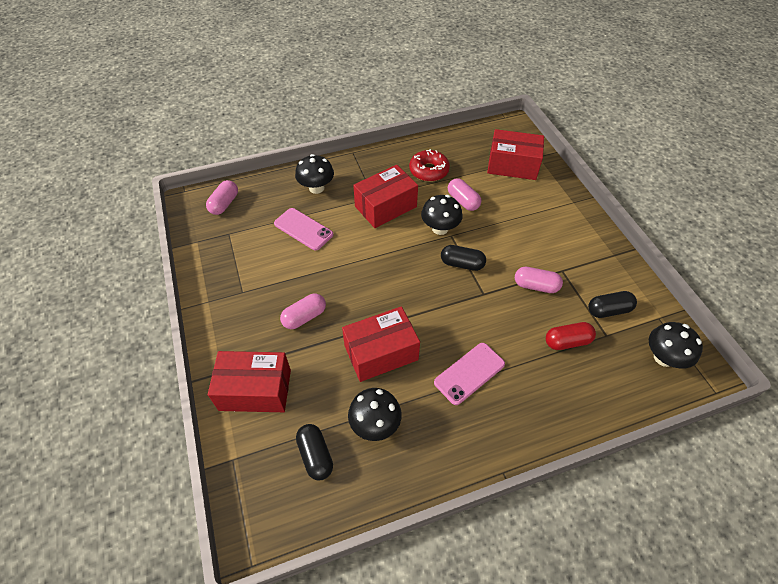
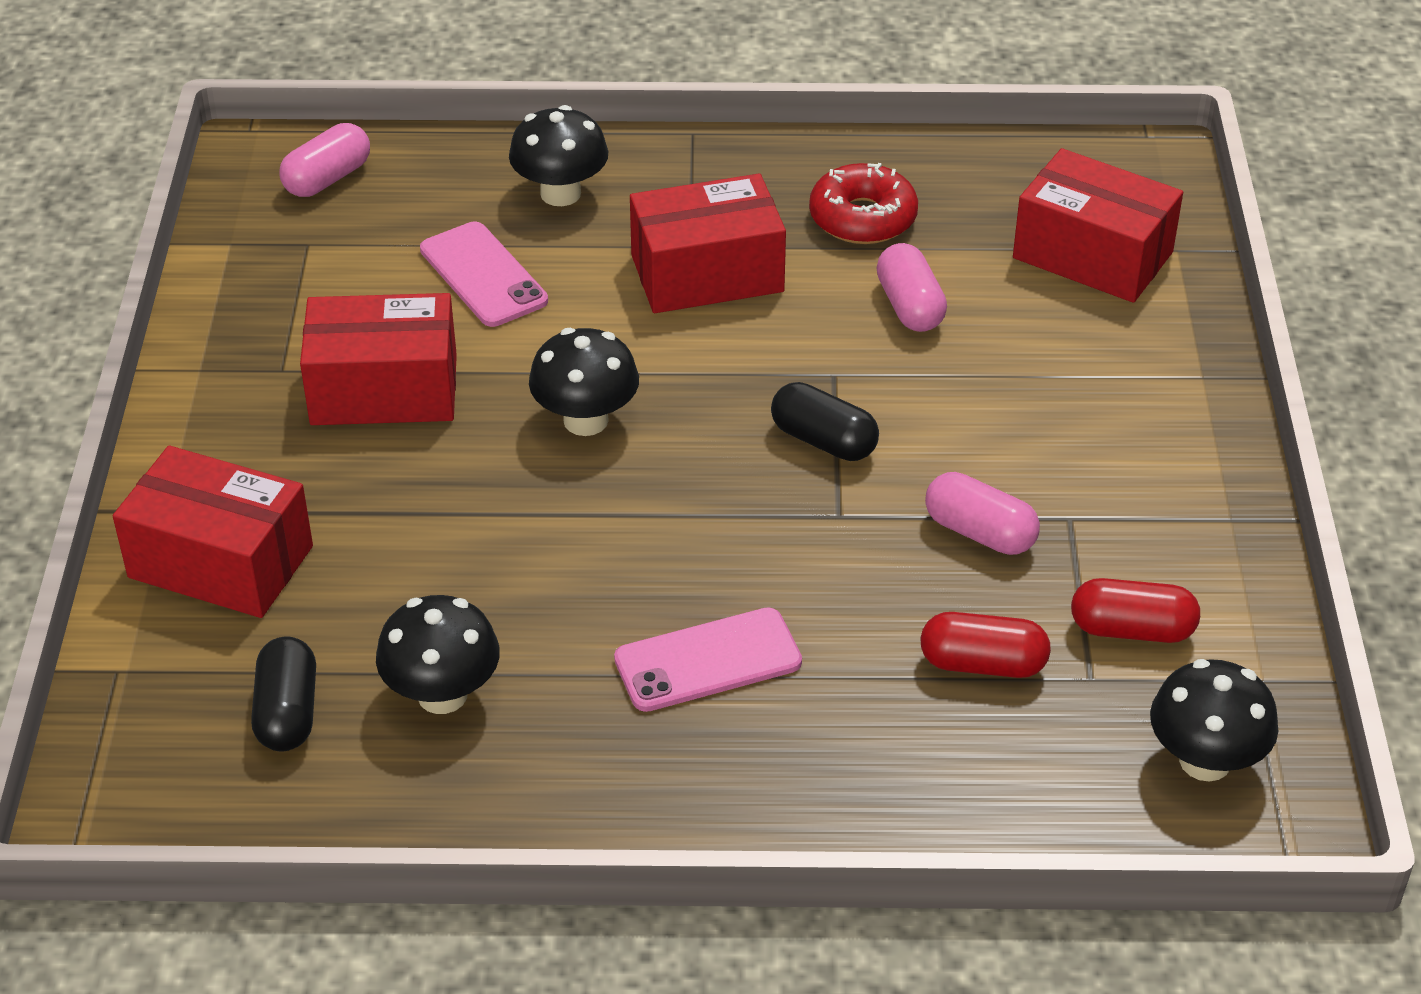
camera: 20 degrees right, 10 degrees down
(304, 317) = (394, 454): pink capsule -> none
(381, 353) = (528, 567): red box -> red box (384, 390)
(440, 228) = (814, 352): black mushroom -> black mushroom (586, 420)
(608, 310) = (1132, 630): black capsule -> red capsule

